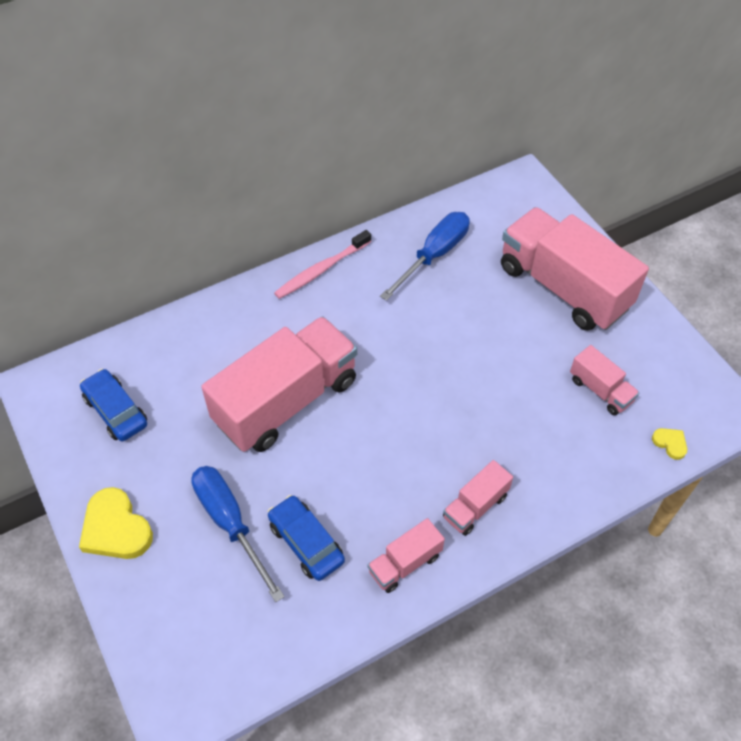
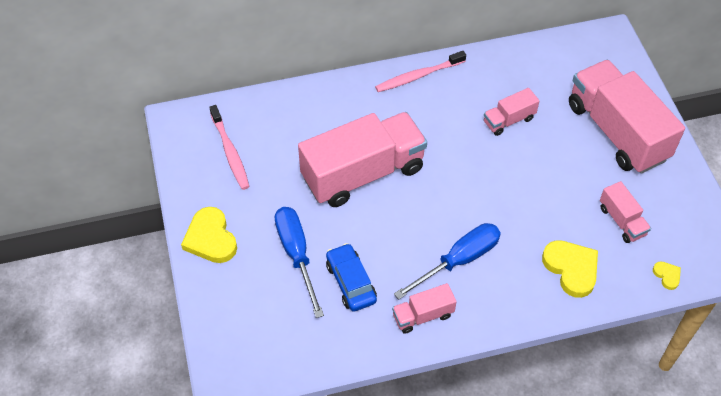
camera: 15 degrees right, 0 degrees up
(116, 411) = (230, 152): blue car -> pink toothbrush
(434, 255) = (515, 83): blue screwdriver -> blue screwdriver (458, 260)
(475, 506) = (490, 286): pink truck -> pink truck (509, 120)
(561, 461) = (571, 269): none -> yellow heart

